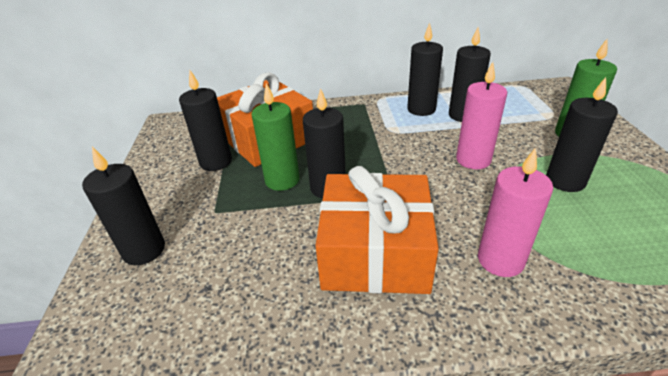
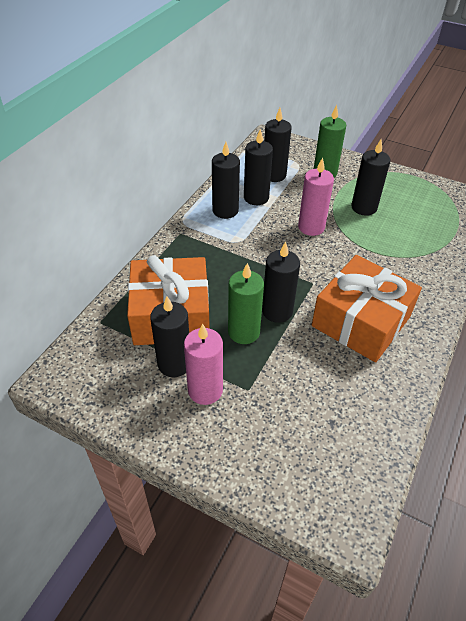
camera: 60 degrees left, 10 degrees up
(144, 250) = (261, 451): black candle -> black candle (274, 175)
(500, 260) = (404, 275): pink candle -> pink candle (205, 390)

